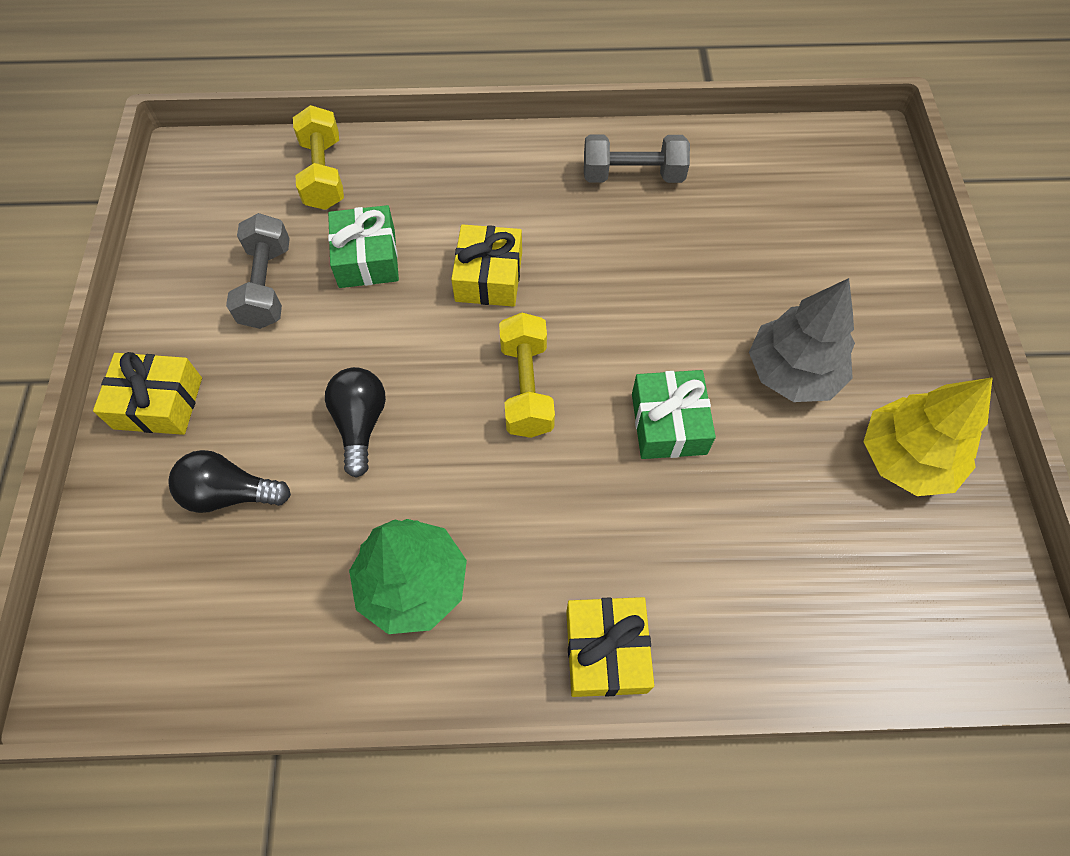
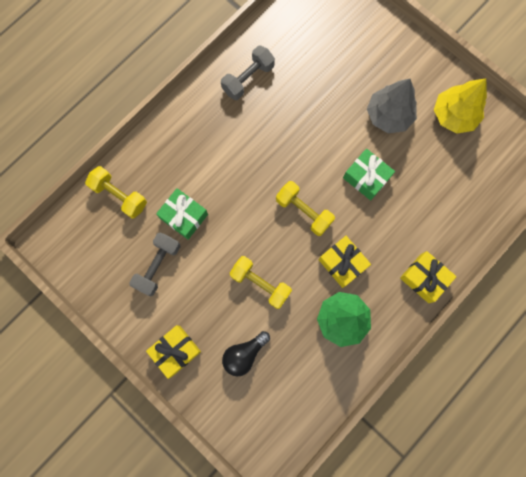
camera: 45 degrees left, 15 degrees up
(267, 285) = (158, 266): grey dumbbell -> grey dumbbell turned 75 degrees clockwise
(360, 424) = (260, 284): black light bulb -> yellow dumbbell
(489, 277) = (241, 179): yellow gift -> yellow gift (342, 263)

